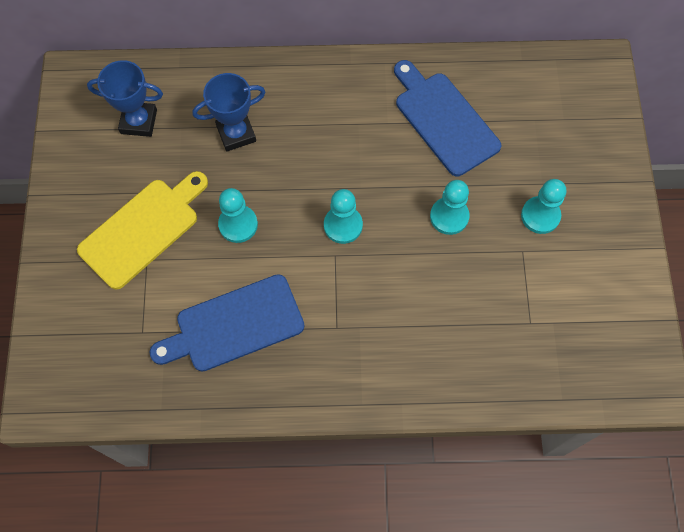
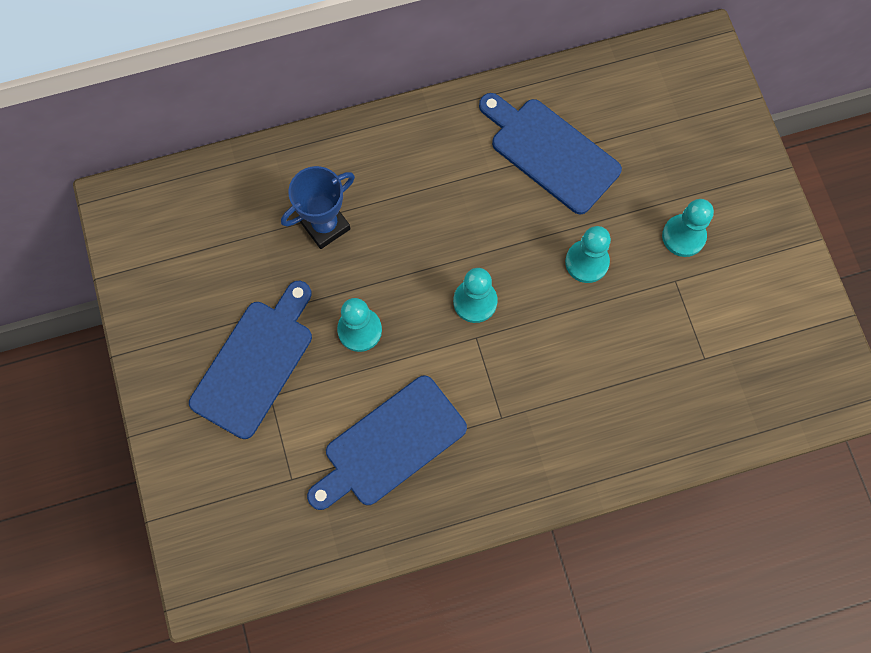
camera: 15 degrees left, 5 degrees up
(139, 121) = (210, 239): blue trophy -> none
(143, 230) = (255, 363): yellow cutting board -> blue cutting board

